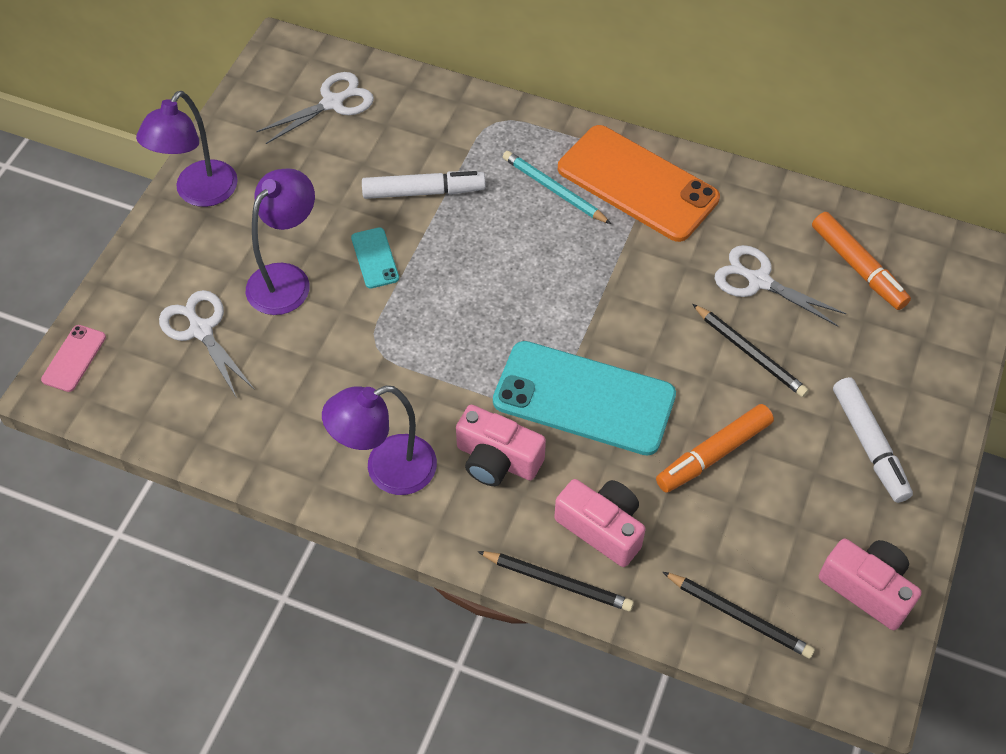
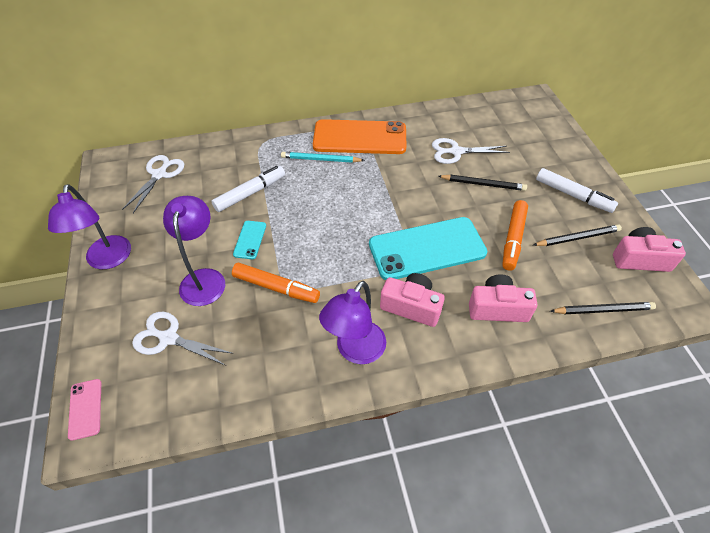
camera: 35 degrees left, 5 degrees down
(375, 258) = (250, 240): turquoise phone -> turquoise phone turned 60 degrees clockwise
(497, 459) = (411, 306): pink camera -> pink camera turned 150 degrees counterclockwise
(557, 582) = (503, 352): black pencil -> black pencil (577, 238)
(857, 267) = (491, 125): orange marker -> orange marker (276, 287)

